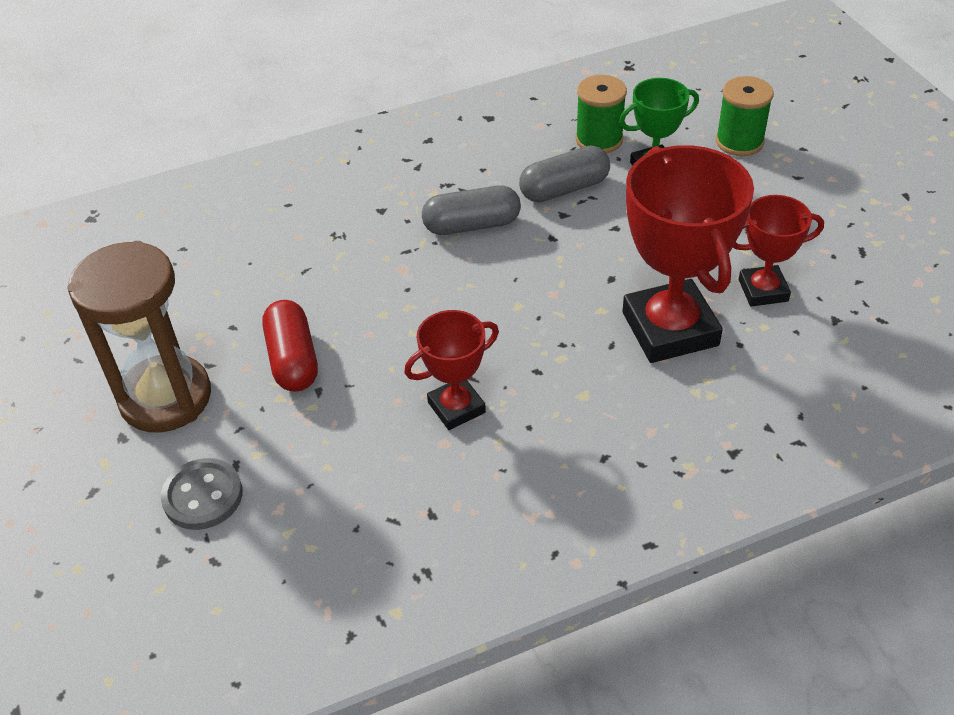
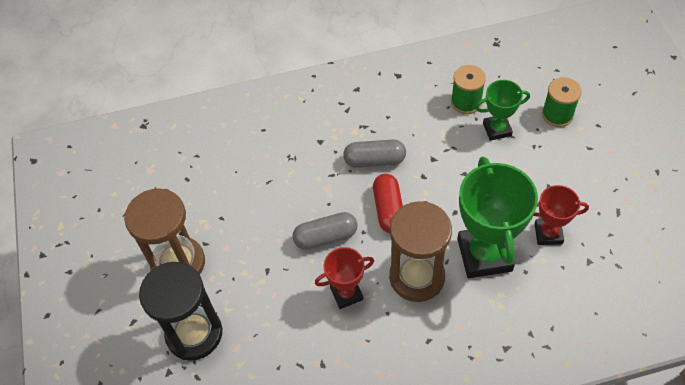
camera: 10 degrees right, 10 degrees up
(203, 496) = (194, 334): grey button -> black hourglass
(293, 359) = (254, 246): red capsule -> red capsule (388, 209)
(564, 189) = (437, 139): grey capsule -> grey capsule (325, 237)
(568, 371) = (417, 277): none -> brown hourglass
(670, 329) = (484, 255): red trophy -> green trophy

